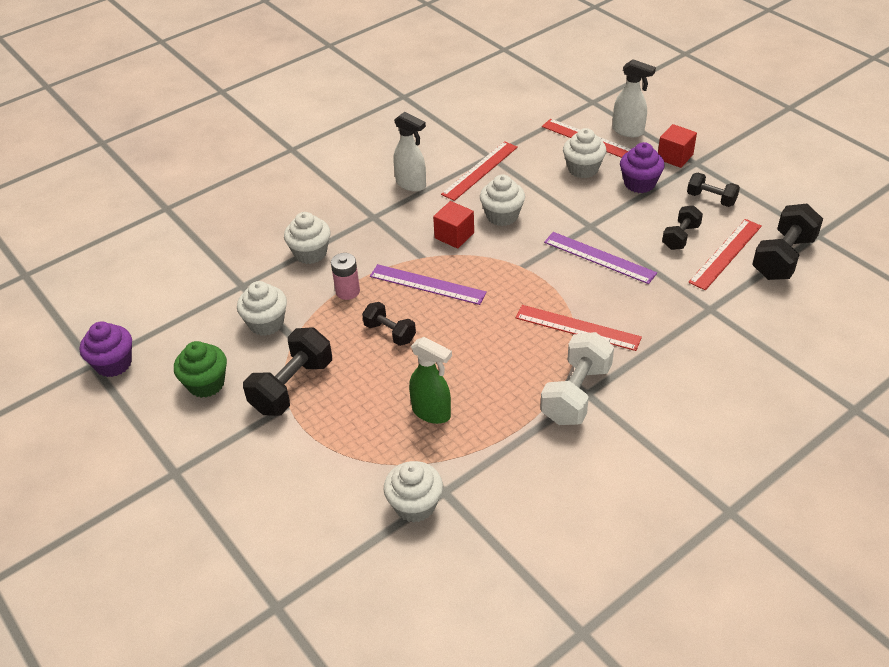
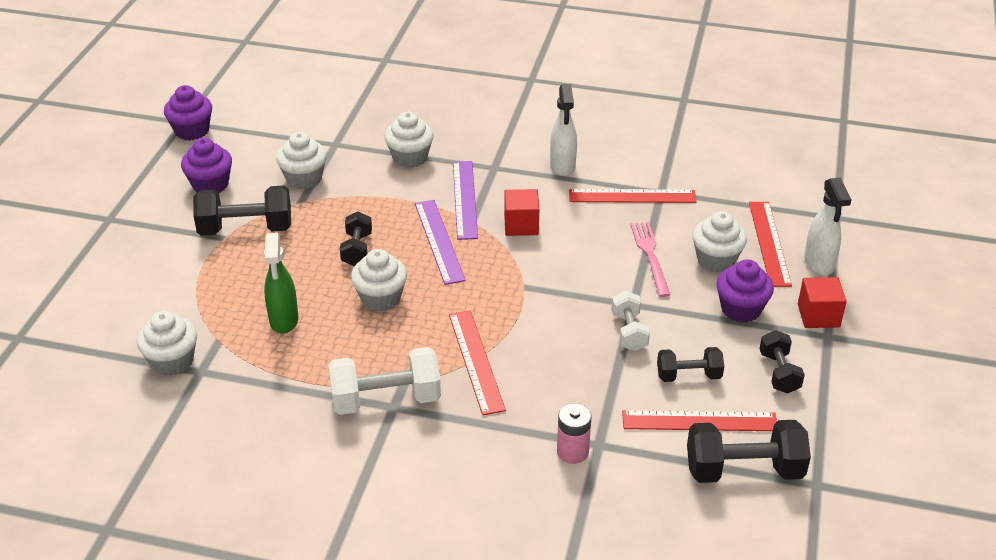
camera: 50 degrees right, 5 degrees down
(206, 384) = (210, 185): green cupcake -> purple cupcake
(347, 291) = (384, 201): pink battery -> pink battery (572, 452)
(502, 216) = (582, 241): white cupcake -> white cupcake (380, 298)
(550, 194) = (650, 256): none -> pink fork
(599, 257) = (592, 331): purple ruler -> purple ruler (465, 199)
(615, 241) = (629, 332): none -> white dumbbell

